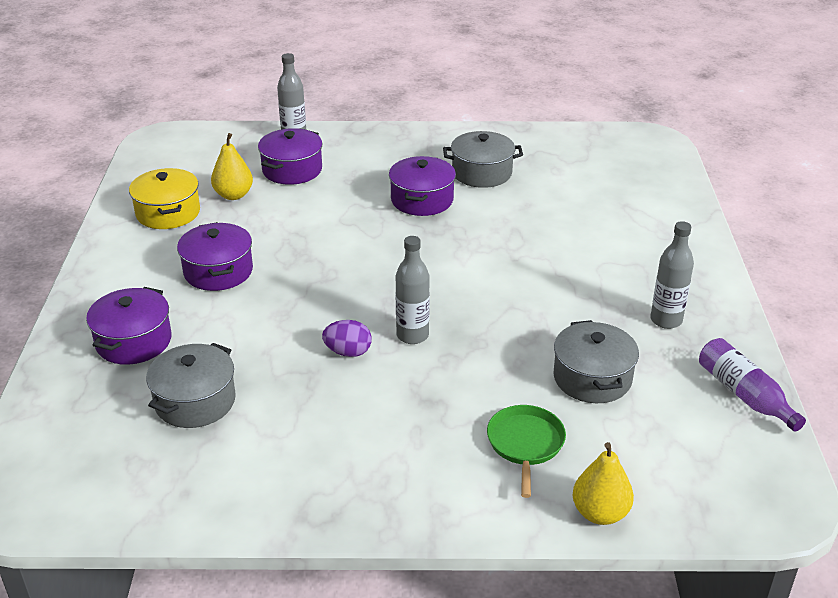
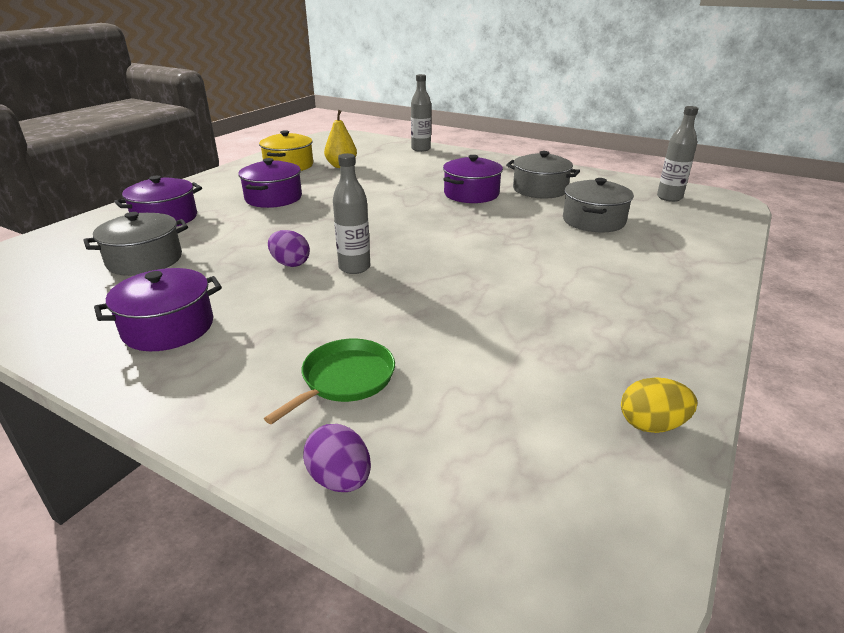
camera: 30 degrees right, 5 degrees down
(292, 170) = (397, 162): purple pot -> purple pot (168, 327)
(592, 378) = (480, 348): grey pot -> grey pot (593, 221)
(600, 513) = (340, 479): yellow pear -> purple egg
(666, 320) = (614, 325): grey bottle -> grey bottle (669, 198)
(744, 395) = (651, 425): purple bottle -> yellow egg

